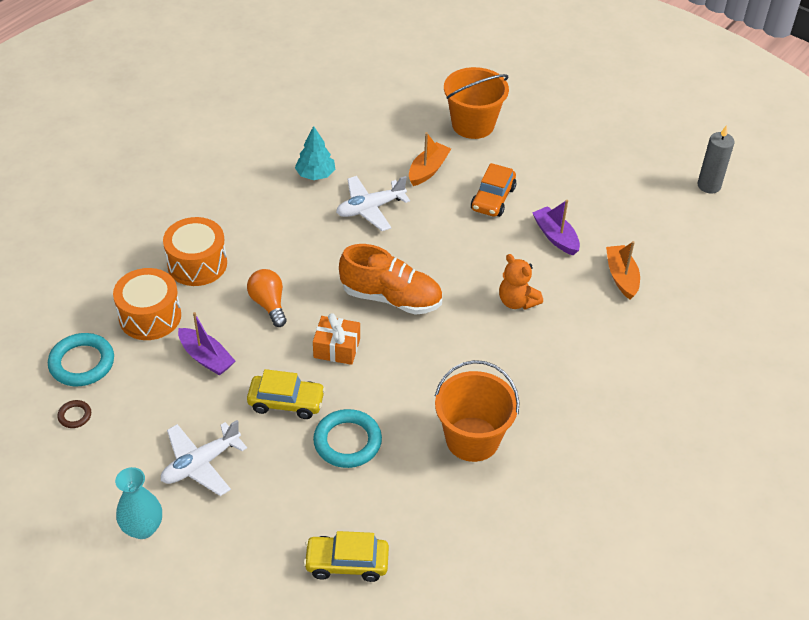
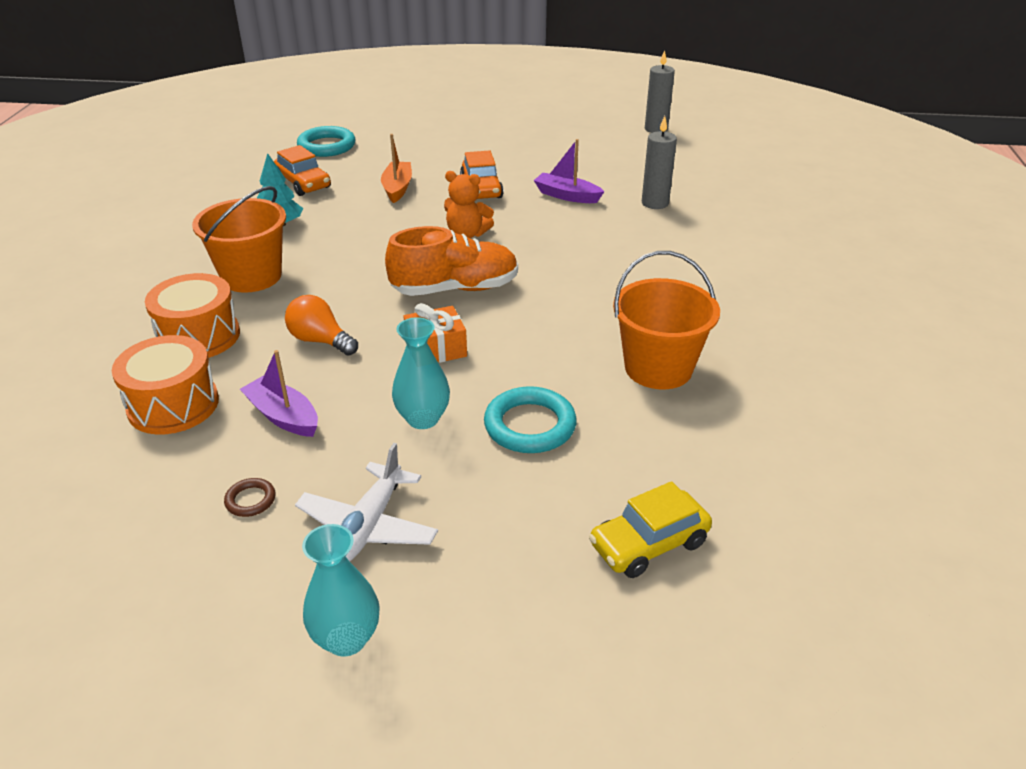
camera: 30 degrees left, 10 degrees down
(75, 416) = (138, 551): brown ring -> brown ring (250, 500)
(82, 363) = (107, 488): turquoise ring -> turquoise ring (327, 146)
(206, 358) = (283, 416): purple boat -> purple boat turned 150 degrees counterclockwise
(286, 402) = (423, 419): yellow car -> turquoise vase
(361, 134) = (303, 183): none -> orange car
(370, 208) = (365, 231): white plane -> none
(473, 124) = (410, 148): orange bucket -> orange bucket (251, 276)
(517, 301) = (582, 249): orange teddy bear -> orange teddy bear (467, 234)
(621, 277) = (655, 203): orange boat -> grey candle

